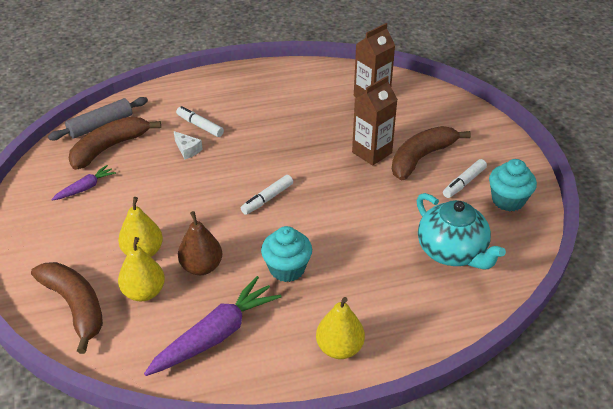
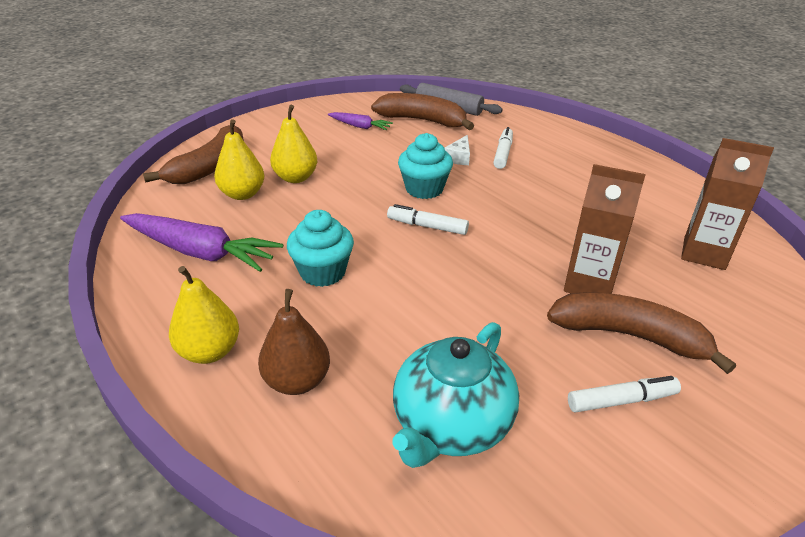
camera: 65 degrees right, 5 degrees down
(201, 267) = (294, 215): brown pear -> brown pear (297, 381)
(464, 183) = (621, 401): white marker -> white marker turned 150 degrees clockwise
(508, 200) = (634, 474): turquoise cupcake -> turquoise cupcake (424, 189)

